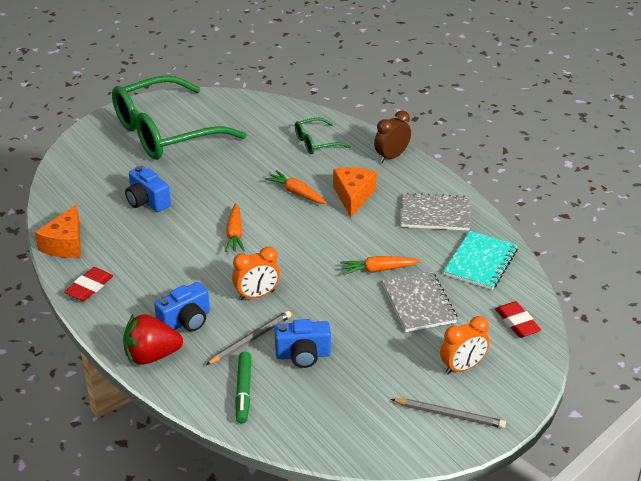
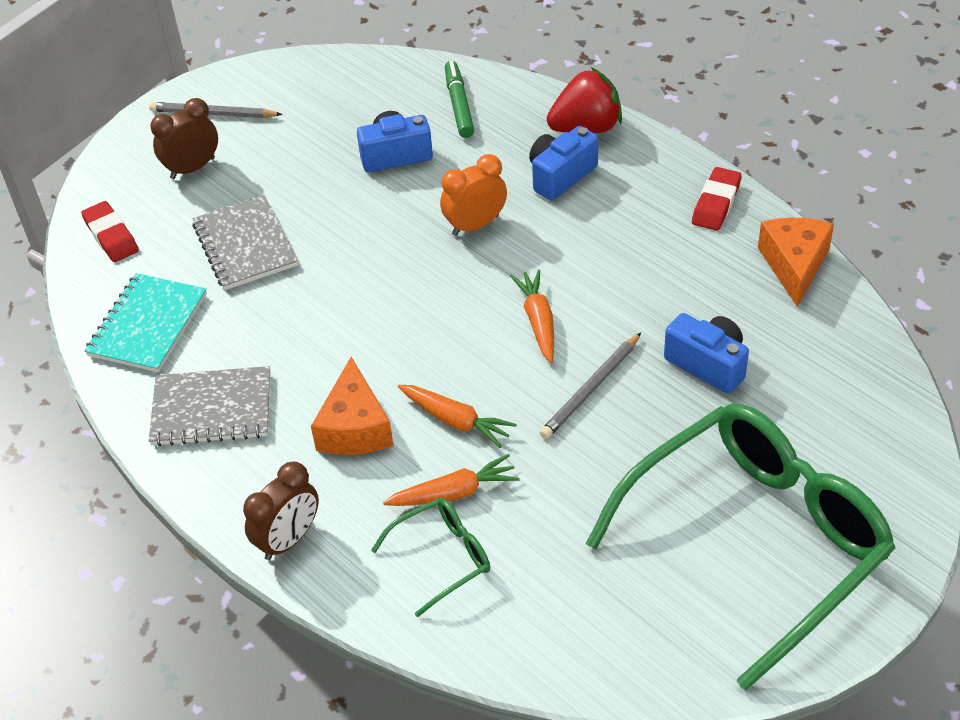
camera: 175 degrees right, 10 degrees up
(250, 340) = (467, 164): grey pencil -> grey pencil (591, 389)
(378, 270) = (304, 289): orange carrot -> orange carrot (454, 492)
(462, 367) = (192, 168): orange clock -> brown clock

